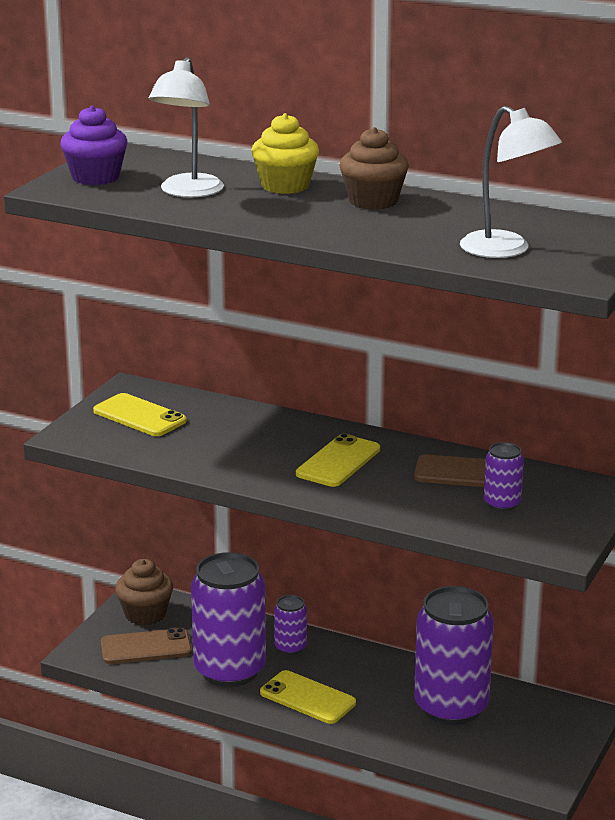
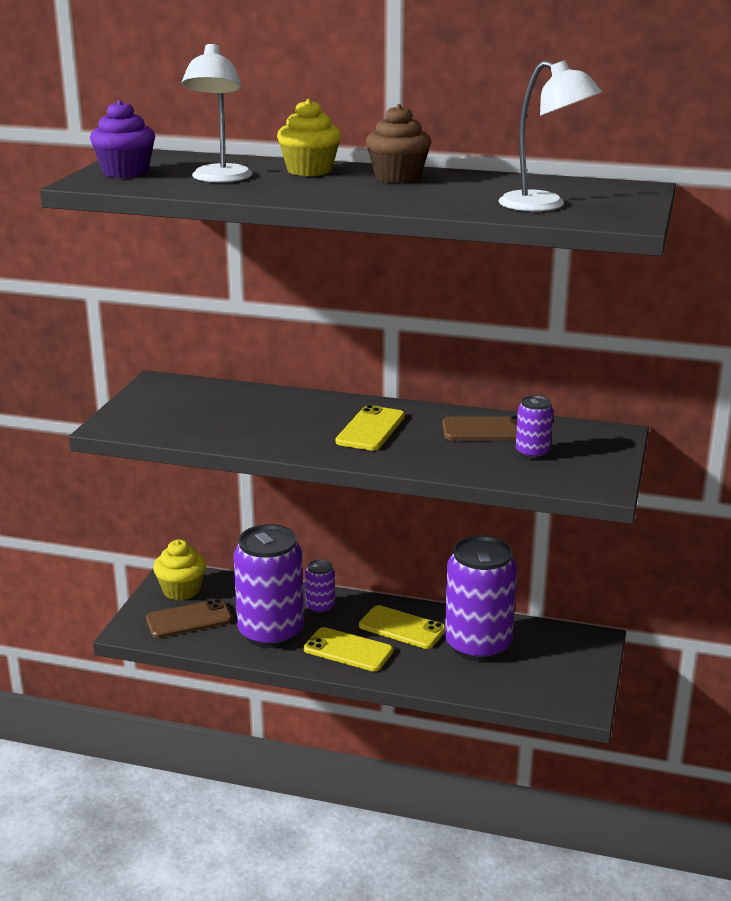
camera: 10 degrees left, 0 degrees up
(139, 416) = (174, 404): yellow phone -> yellow phone (402, 628)
(145, 614) = (181, 590): brown cupcake -> yellow cupcake

